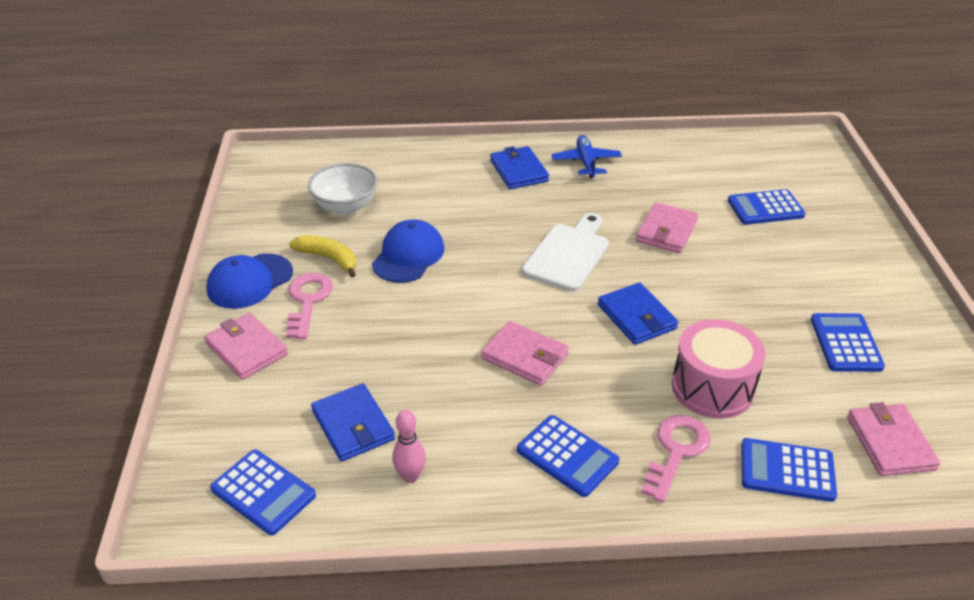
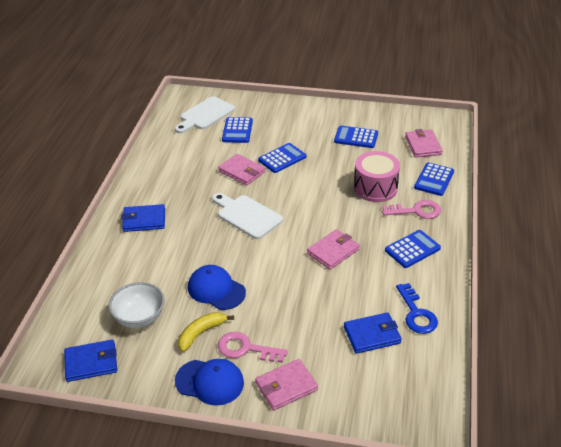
camera: 75 degrees left, 0 degrees up
(250, 281) = (210, 382): blue cap -> blue cap turned 45 degrees counterclockwise
(263, 492) = (418, 382): blue calculator -> blue calculator (282, 158)
(410, 476) = (416, 313): pink bowling pin -> blue key
(586, 162) = (151, 188): blue plane -> none
(636, 317) = (313, 201): blue wallet -> blue wallet (91, 362)
(676, 452) = (416, 211): pink key -> pink key turned 135 degrees clockwise
(782, 171) = (205, 115): none -> white cutting board
(890, 443) = (423, 145): pink wallet -> pink wallet turned 75 degrees clockwise

